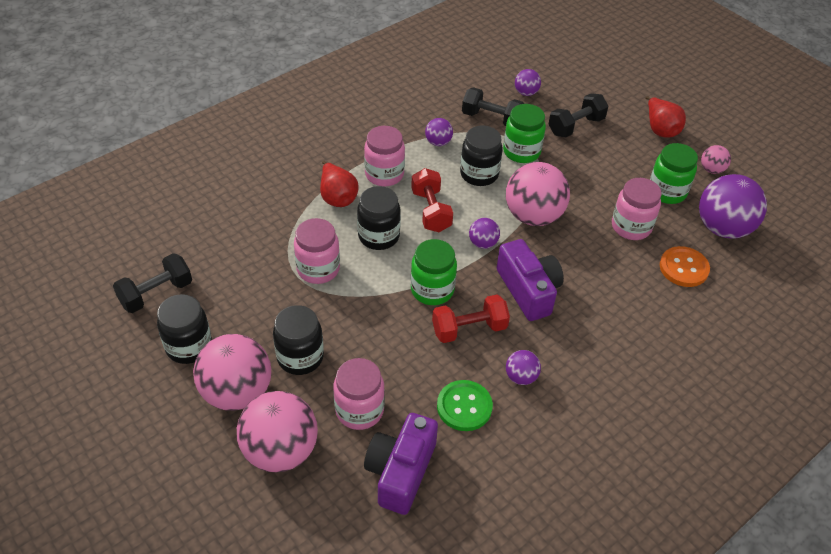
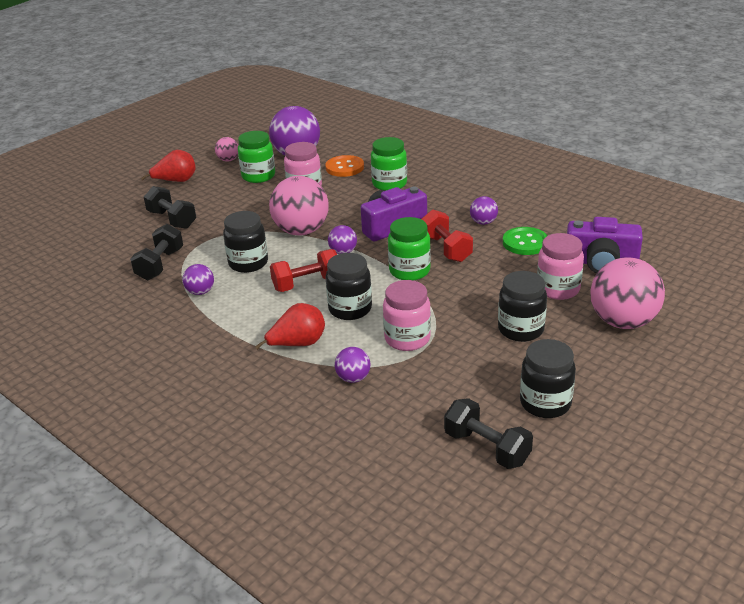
camera: 95 degrees left, 15 degrees down
(237, 392) = (580, 358): pink ball -> none
(384, 174) = (256, 319): pink jar -> none
(521, 152) = (212, 244): green jar -> green jar (389, 184)
(526, 93) = (117, 249): purple ball -> purple ball (353, 378)

